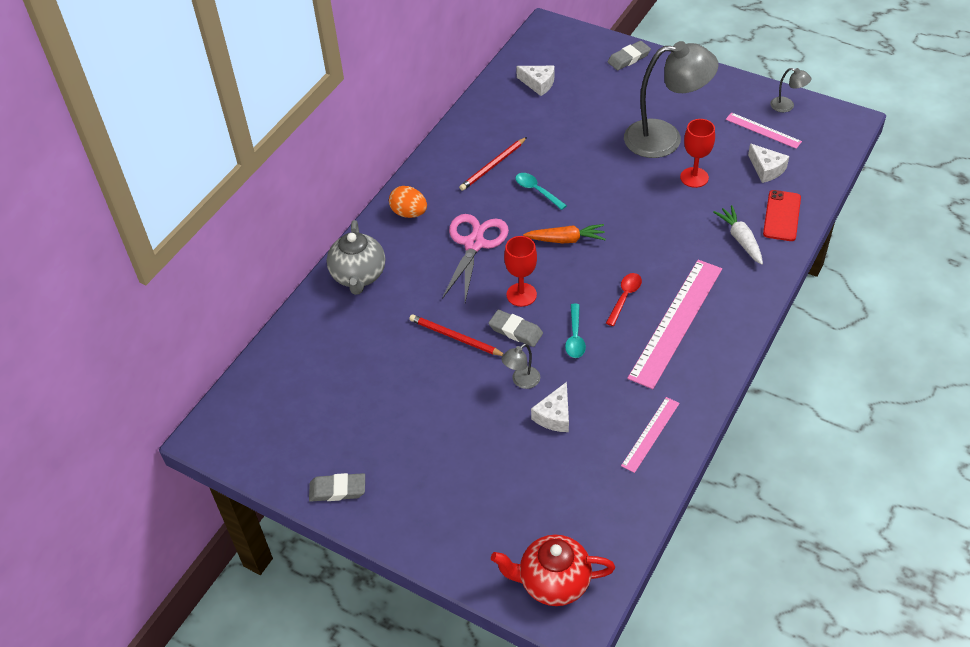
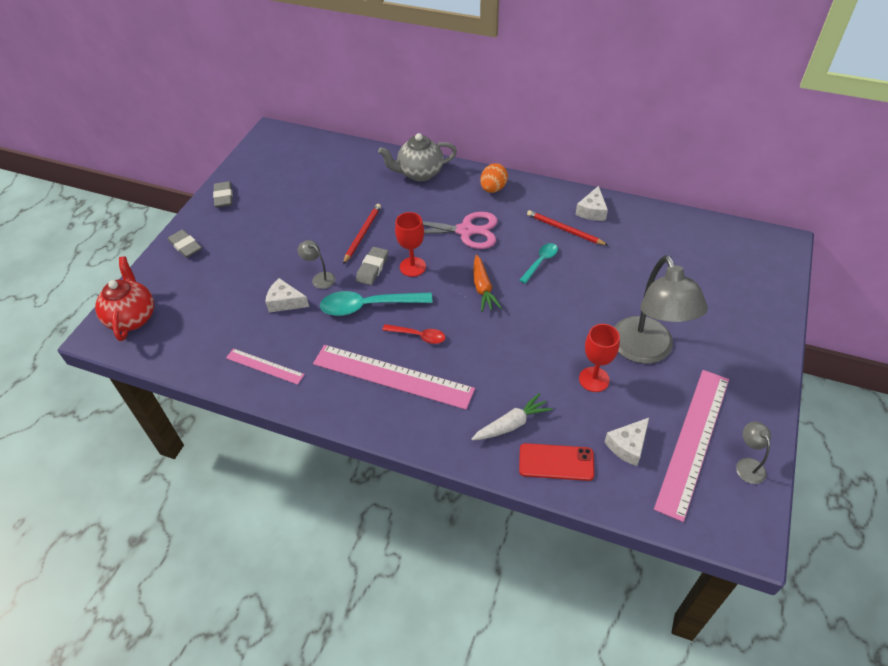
camera: 80 degrees right, 0 degrees up
(538, 84) = (690, 246): white cheese -> white cheese (592, 211)
(575, 337) = (369, 306): turquoise spoon -> turquoise spoon, size x1.77
(628, 58) = (765, 311): grey eraser -> grey eraser (185, 246)
(763, 130) = (693, 441): pink ruler -> pink ruler, size x1.92
(787, 106) = (747, 465): grey lamp -> grey lamp turned 150 degrees clockwise

